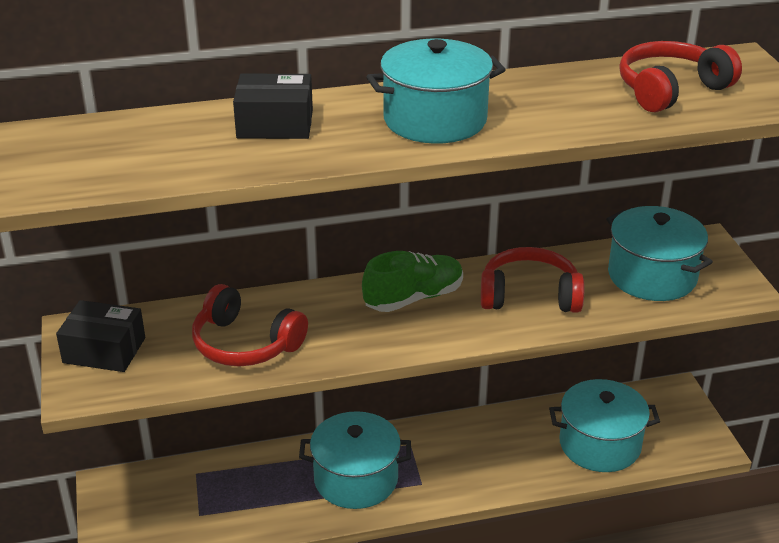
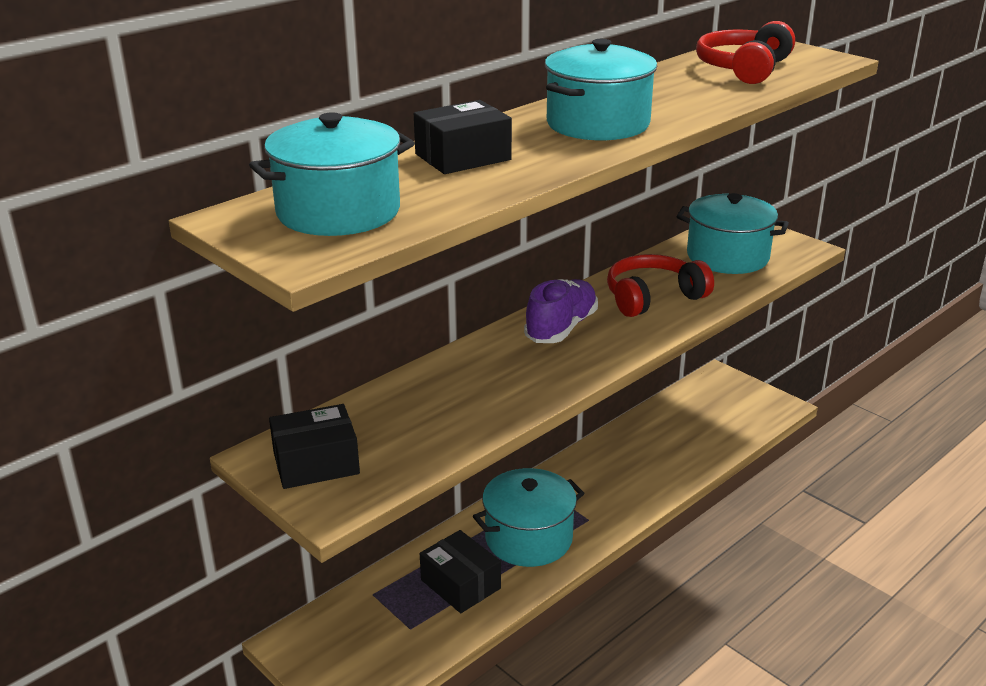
camera: 30 degrees left, 5 degrees down
(245, 344) = (452, 411): red headphones -> none
(267, 495) = (460, 584): none -> black box
(413, 298) = (561, 328): green shoe -> purple shoe
(600, 444) = (700, 435): turquoise pot -> turquoise pot (338, 212)

